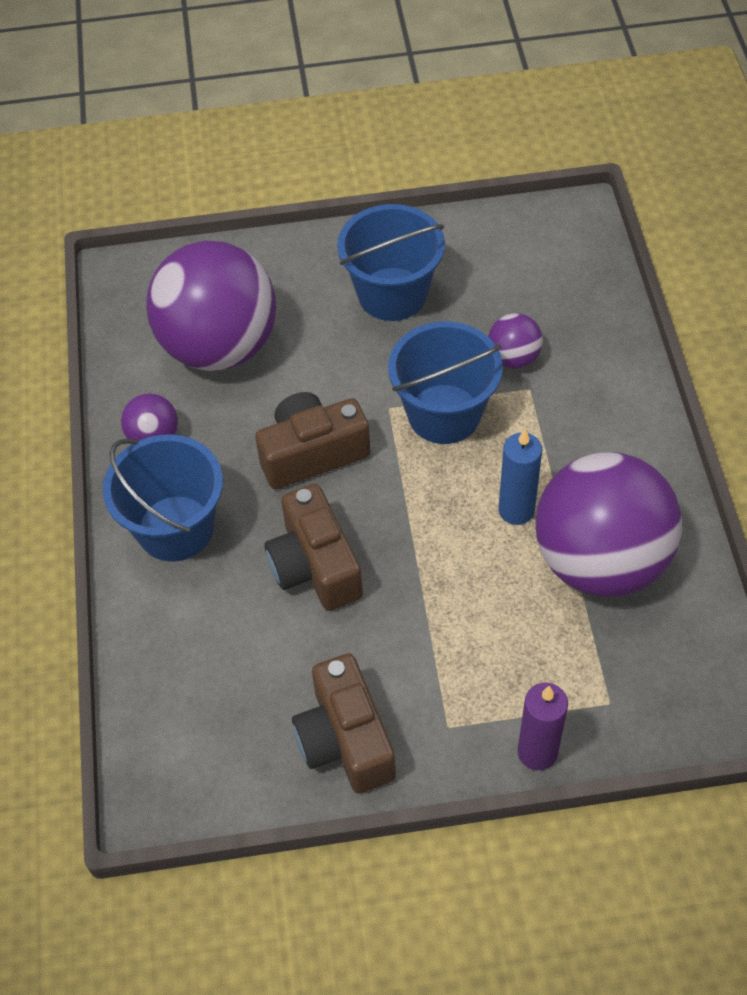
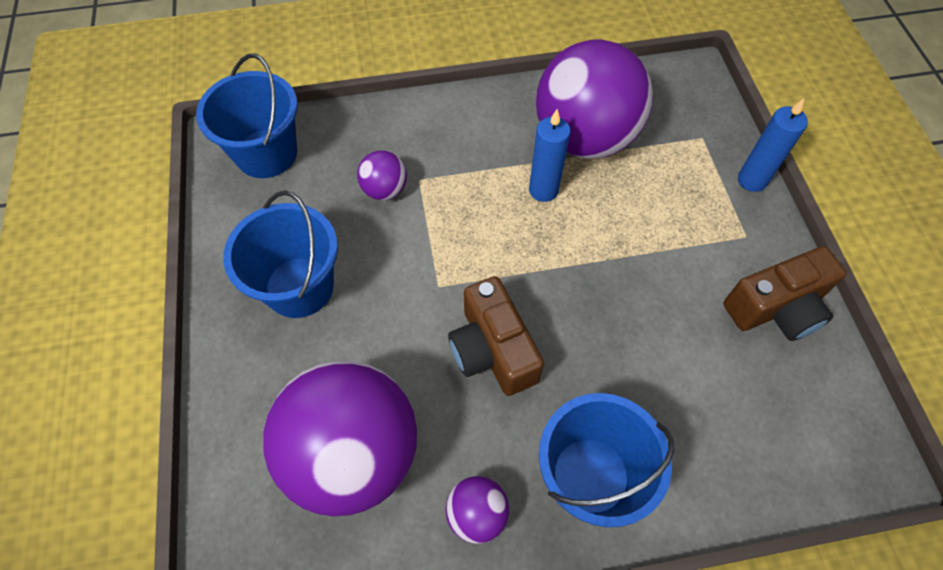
camera: 95 degrees left, 5 degrees up
(314, 566) = (616, 341): brown camera -> none
(444, 414) = (446, 242): blue bucket -> blue bucket (266, 153)
(537, 752) = (752, 180): purple candle -> blue candle

